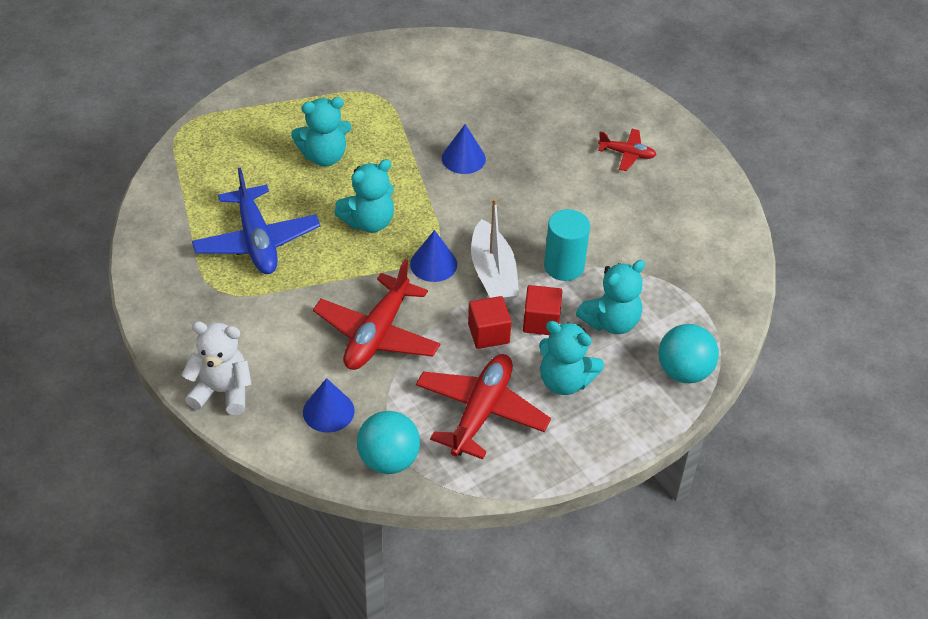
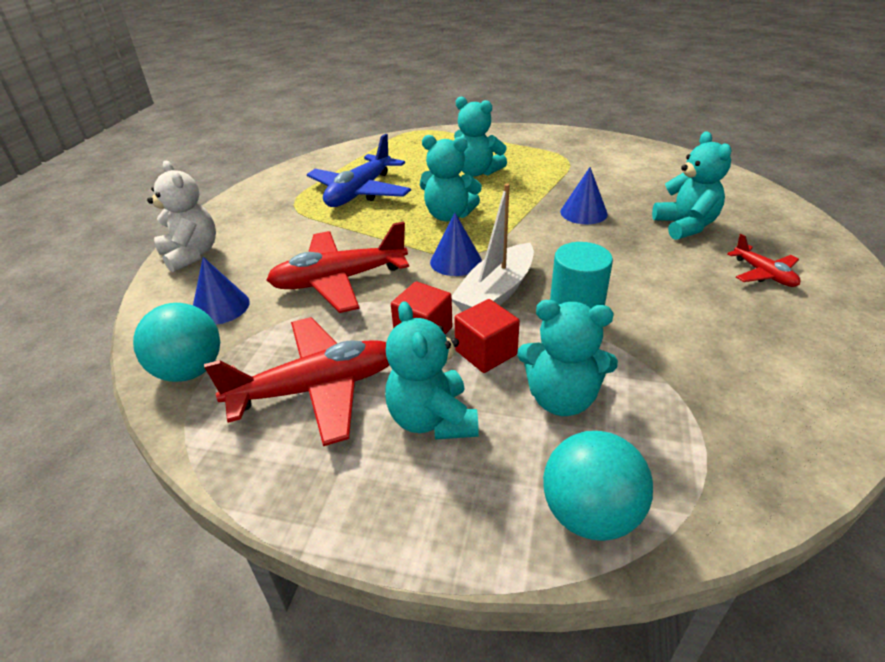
camera: 50 degrees right, 10 degrees down
(543, 132) = (685, 226): none -> turquoise teddy bear

